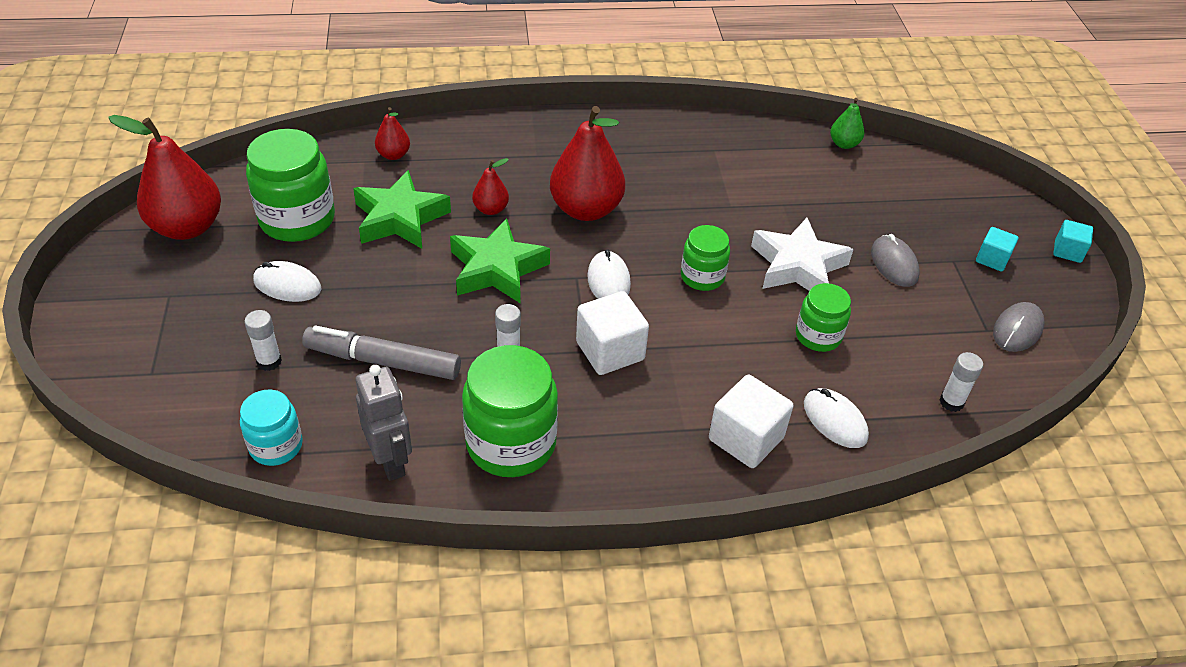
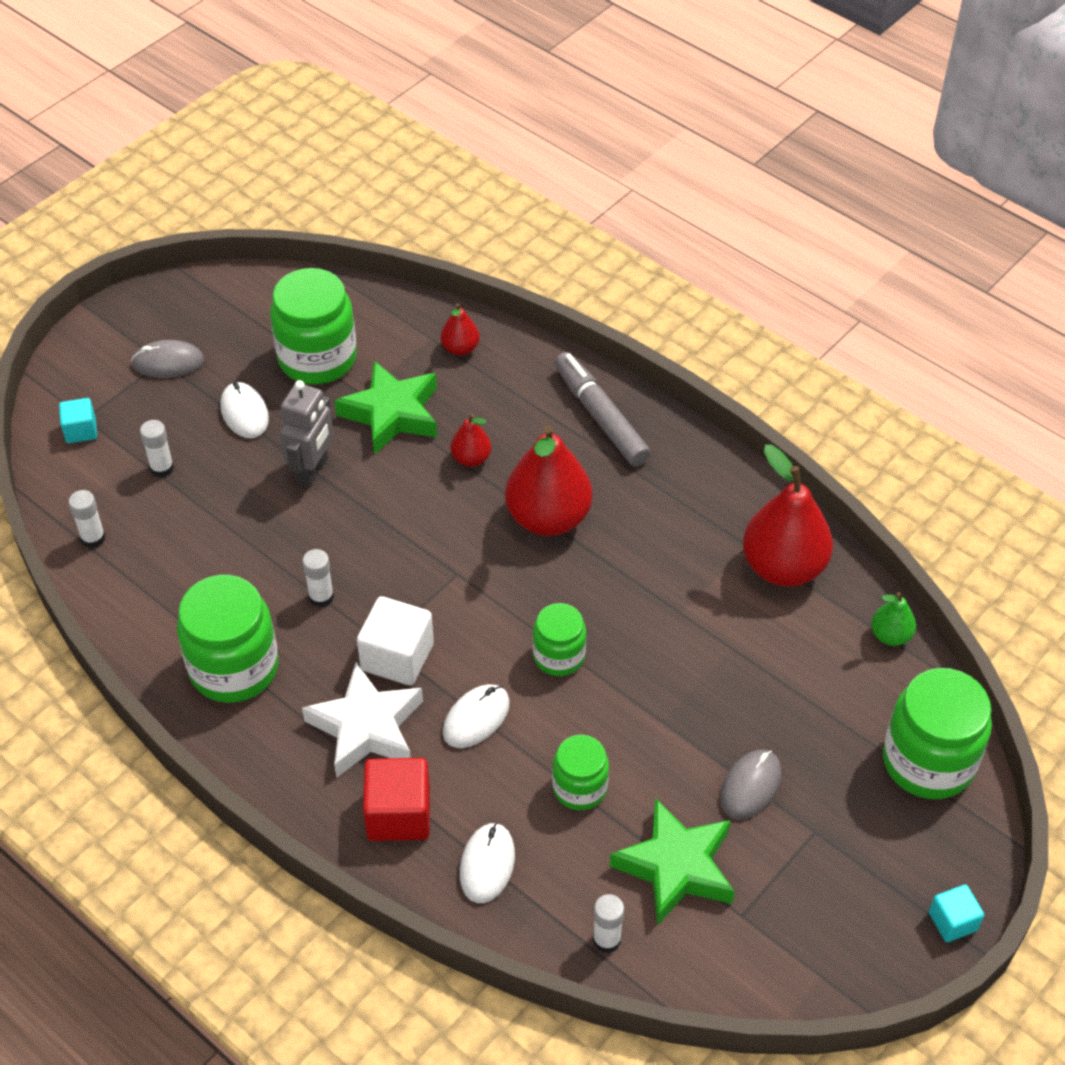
camera: 50 degrees right, 5 degrees up
(187, 227) = (236, 309): red pear -> red pear (783, 567)
(276, 446) = (93, 538): turquoise jar -> white glue stick
(383, 361) = (232, 530): grey marker -> grey marker (600, 416)
(391, 461) = (145, 611): grey robot -> grey robot (313, 470)
(497, 269) = (406, 517): green star -> green star (676, 867)
(608, 280) = (478, 597): white mouse -> white mouse (476, 718)
(746, 438) = (398, 814): white cube -> red cube
(798, 266) = (657, 715): white star -> white star (366, 727)
(947, 188) = (928, 761): none -> green jar
(992, 259) = (857, 862): turquoise cube -> turquoise cube (81, 430)
(1017, 330) = (771, 940): grey mouse -> grey mouse (168, 362)

